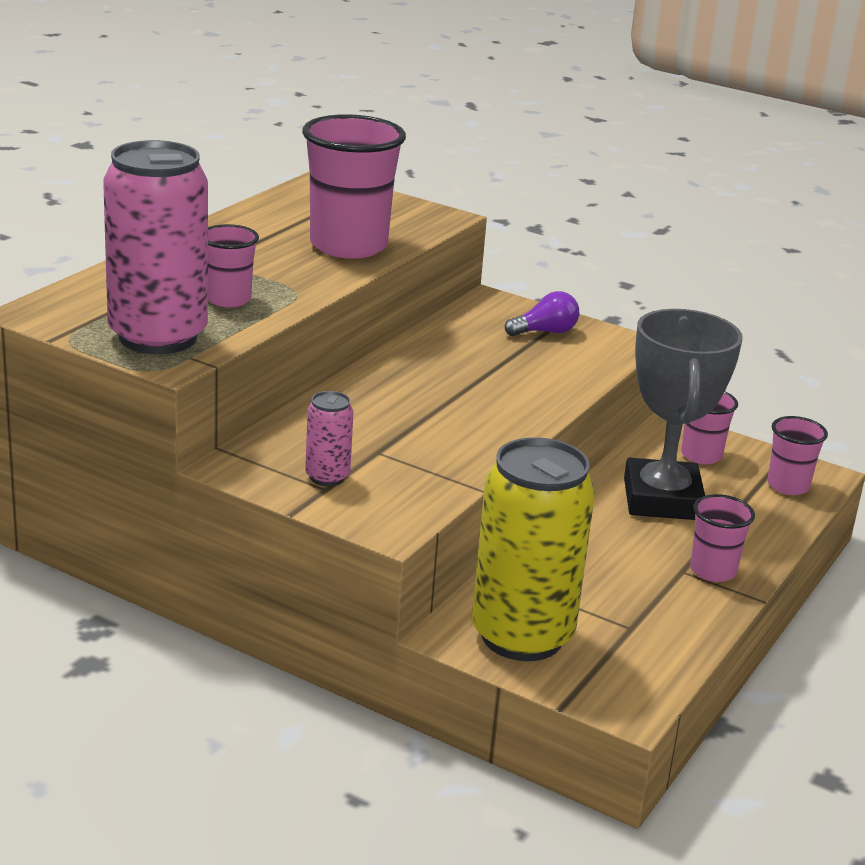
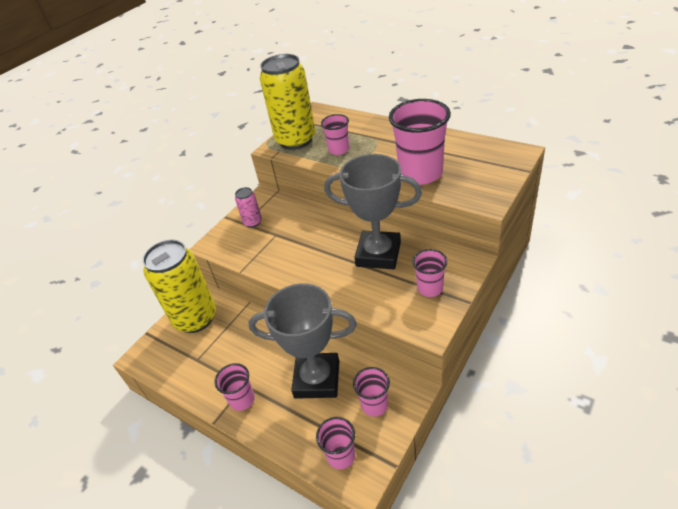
camera: 100 degrees right, 15 degrees up
(158, 337) = (296, 140): pink can -> yellow can
(461, 360) = (378, 254): none -> grey trophy
(545, 332) = (430, 288): purple light bulb -> pink cup

